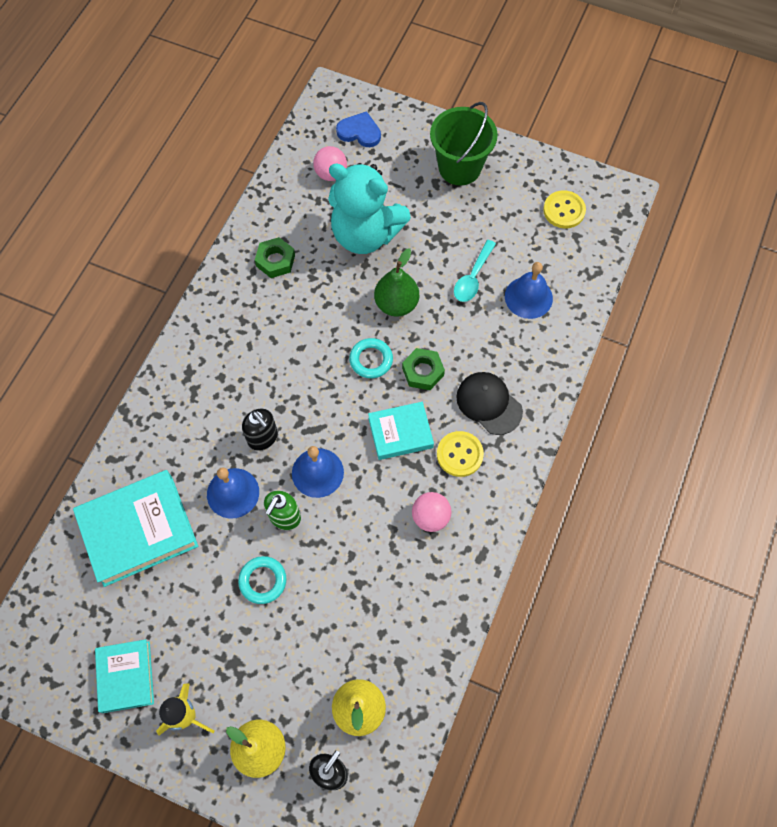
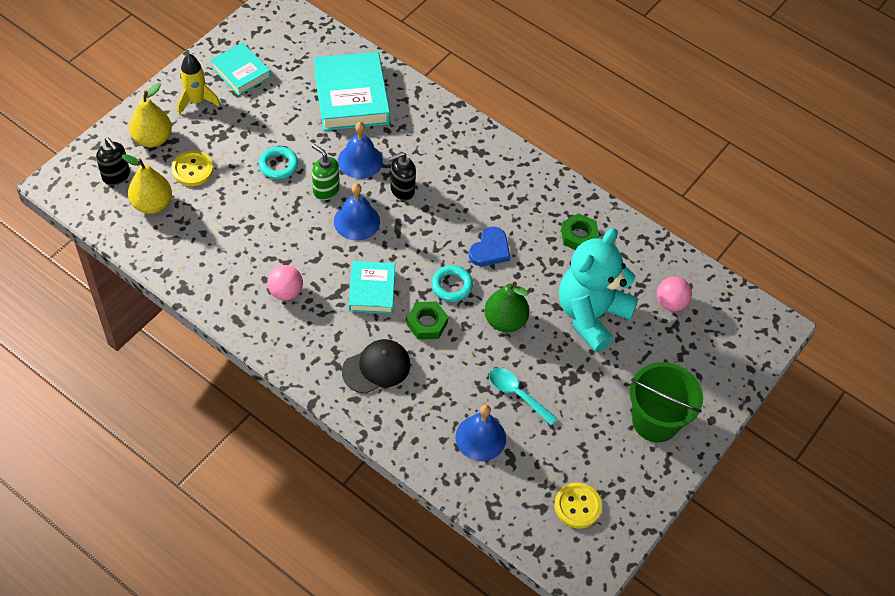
camera: 100 degrees right, 10 degrees down
(126, 676) = (241, 72): turquoise book -> turquoise book turned 45 degrees clockwise
(359, 132) = (719, 340): blue heart -> blue heart (490, 249)
(459, 454) = (335, 330): yellow button -> yellow button (192, 169)

